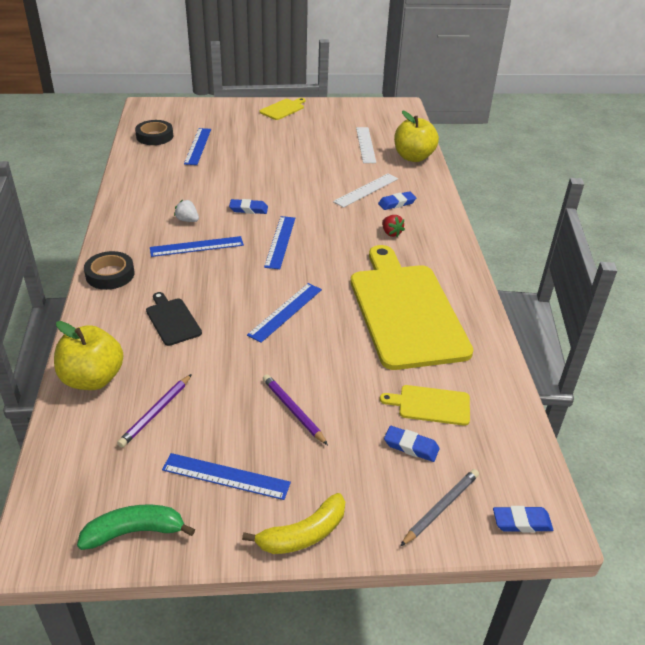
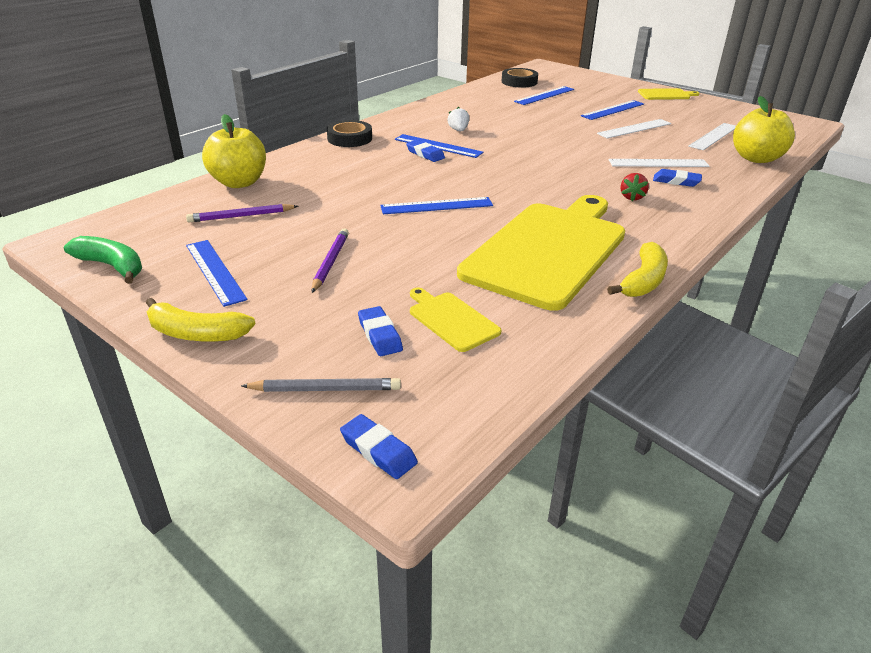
camera: 45 degrees right, 5 degrees down
(172, 320) = (344, 176): black cutting board -> none
(248, 209) = (520, 140): blue eraser -> blue eraser (425, 154)
(280, 242) = (511, 166): blue ruler -> blue ruler (612, 110)
(309, 159) = (634, 128): none -> white ruler
(482, 304) = (643, 281): none -> yellow banana

